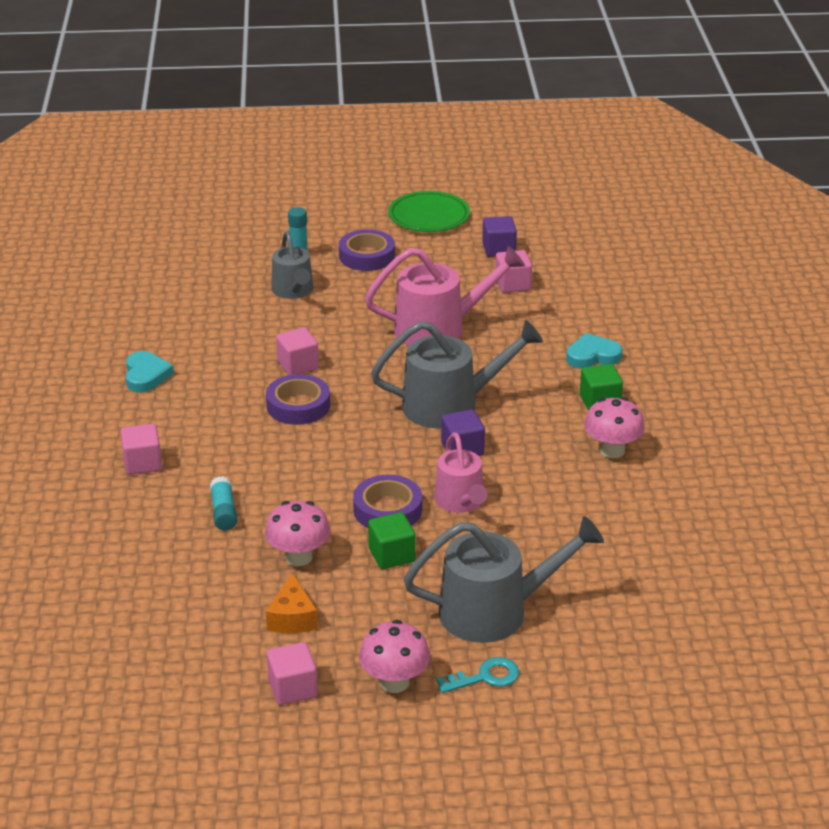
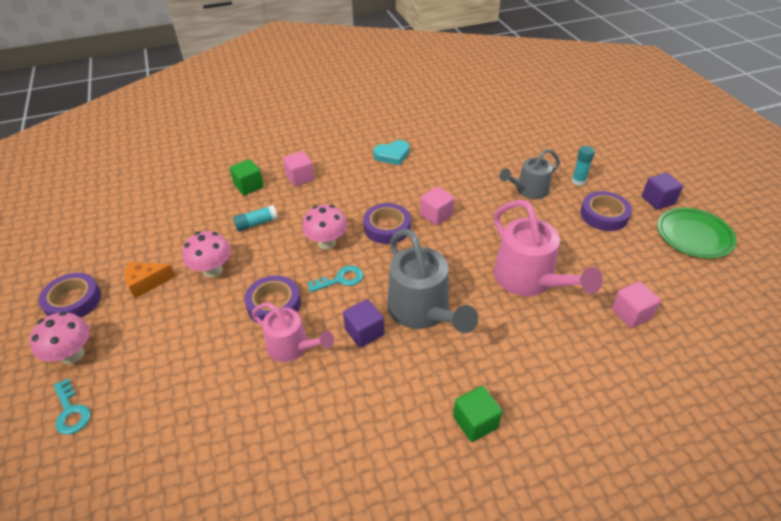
camera: 75 degrees right, 10 degrees up
(292, 688) = (73, 301): pink cube -> purple tape
(372, 454) = (341, 279): none -> turquoise key
(392, 555) = (219, 319): green cube -> green cube (249, 186)
(461, 502) = (292, 347): pink watering can -> pink watering can turned 120 degrees counterclockwise
(495, 611) = (152, 401): grey watering can -> none
(499, 249) = (681, 292): purple cube -> purple cube (657, 200)
(592, 356) = (550, 401): turquoise heart -> none
(612, 450) = (399, 448): pink mushroom -> pink mushroom (326, 242)

